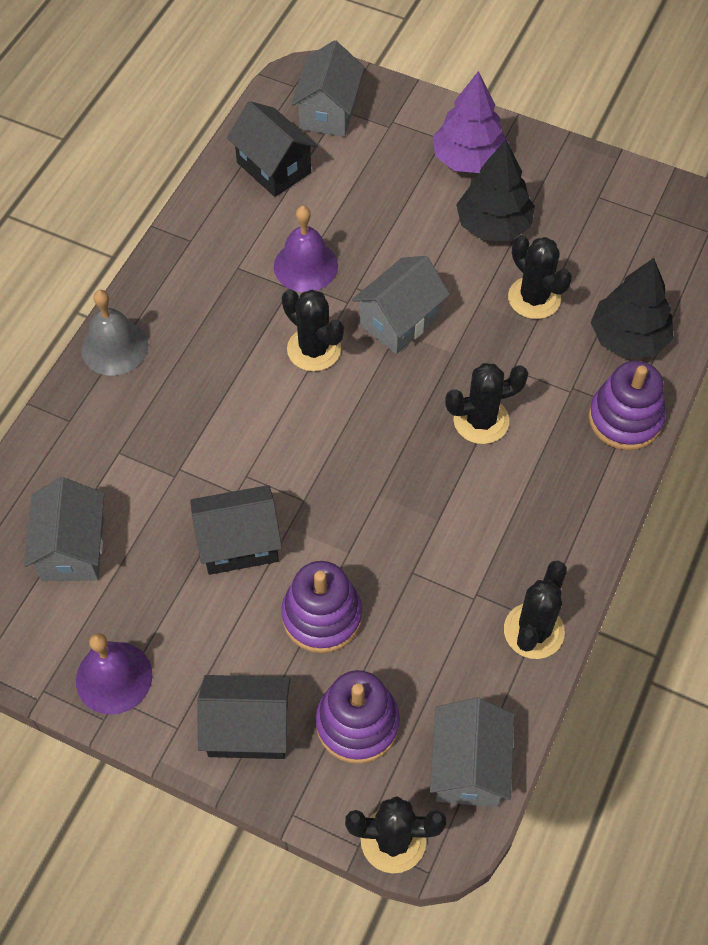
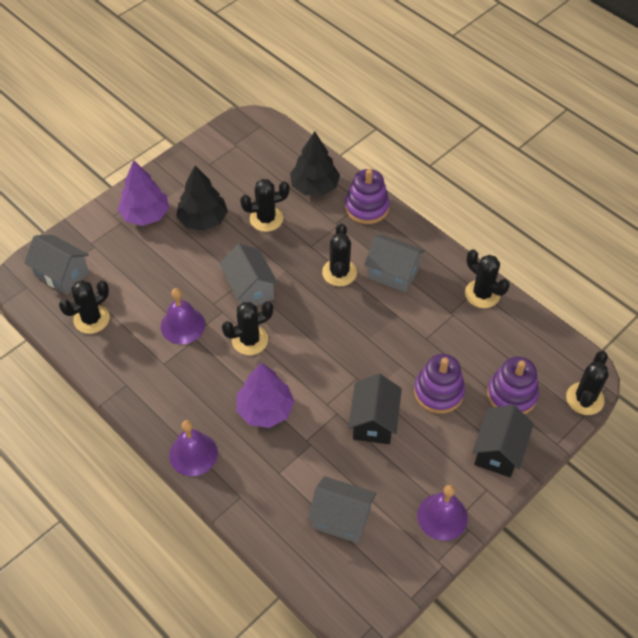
camera: 70 degrees left, 5 degrees down
(114, 347) = (193, 454): grey bell -> purple bell
(209, 404) = (265, 409): none -> purple tree
(274, 167) = (91, 319): black house -> black cactus
(469, 766) = (552, 350): grey house -> grey house (393, 273)

